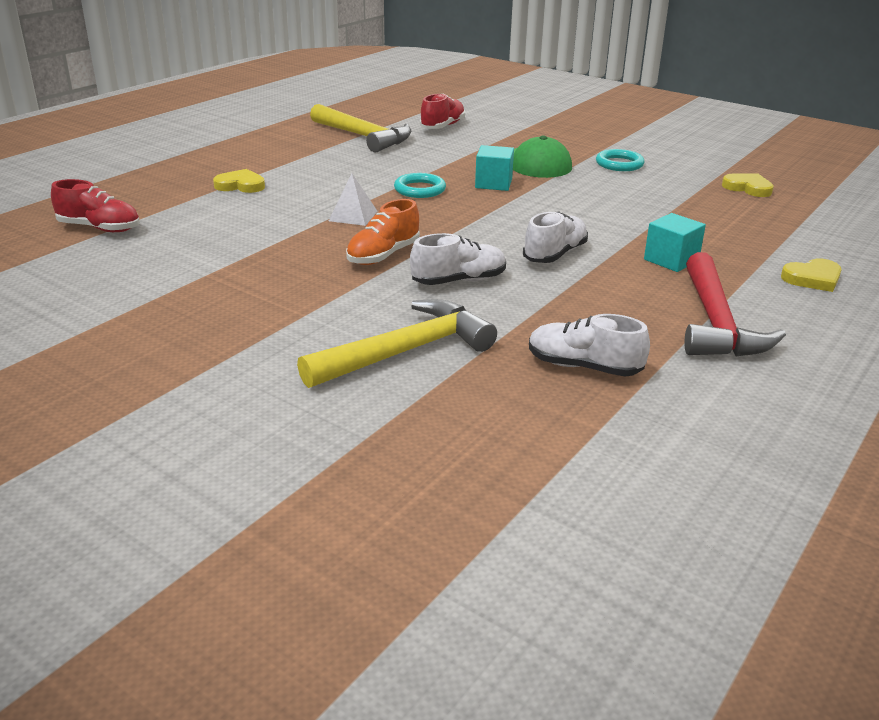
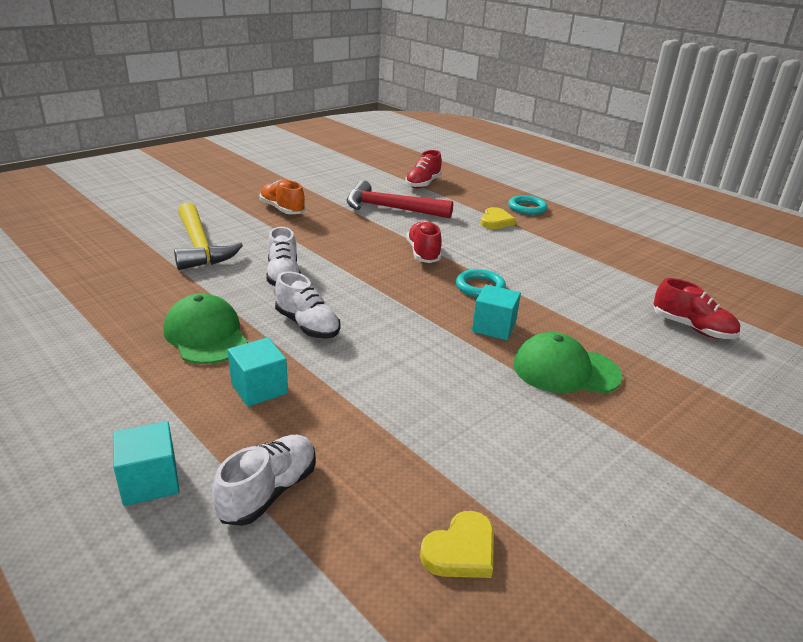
camera: 100 degrees right, 0 degrees up
(353, 216) = (423, 253): white pyramid -> red shoe
(364, 136) = (635, 279): yellow hammer -> none
(383, 255) = (343, 256): orange shoe -> orange shoe (282, 209)
(583, 367) = (125, 297): white shoe -> white shoe (269, 492)
(616, 299) = (206, 335): none -> green cap
(619, 164) = (567, 437): turquoise ring -> turquoise ring (527, 208)
(716, 323) = (125, 374): red hammer -> red hammer (390, 208)
(812, 278) = (150, 481): yellow heart -> turquoise cube

